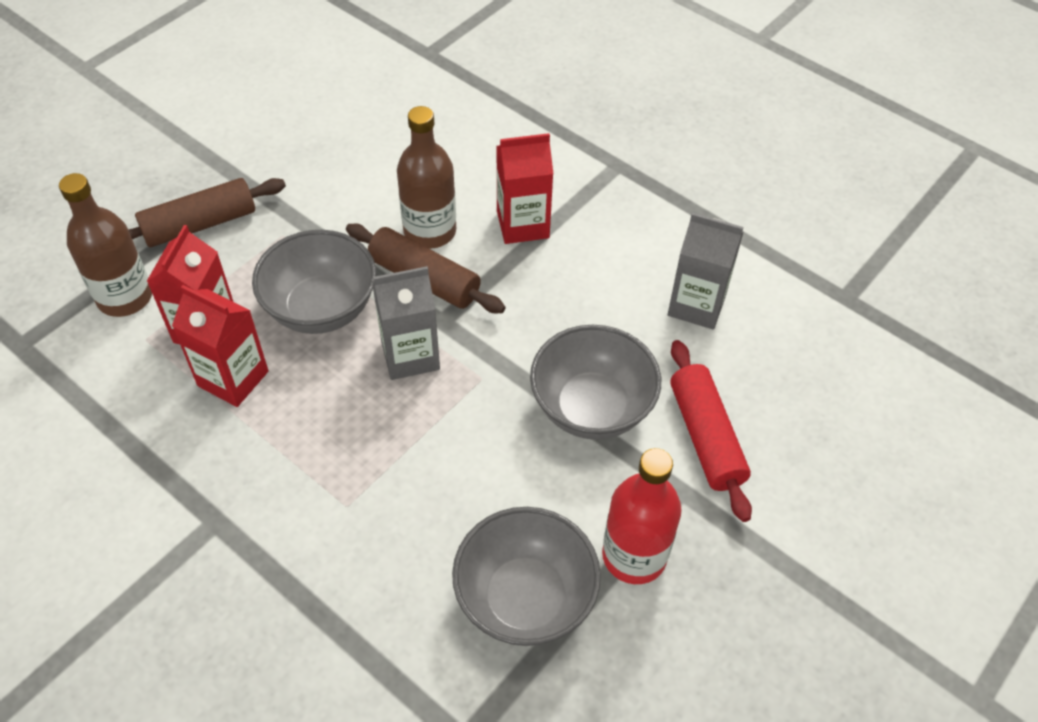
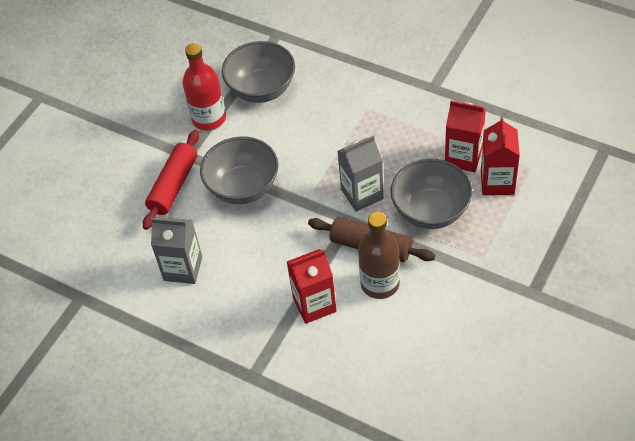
camera: 175 degrees right, 0 degrees up
(125, 297) = (561, 190): brown bottle -> none
(200, 224) = (545, 252): brown rolling pin -> none
(705, 437) = (173, 186): red rolling pin -> red rolling pin turned 45 degrees clockwise

